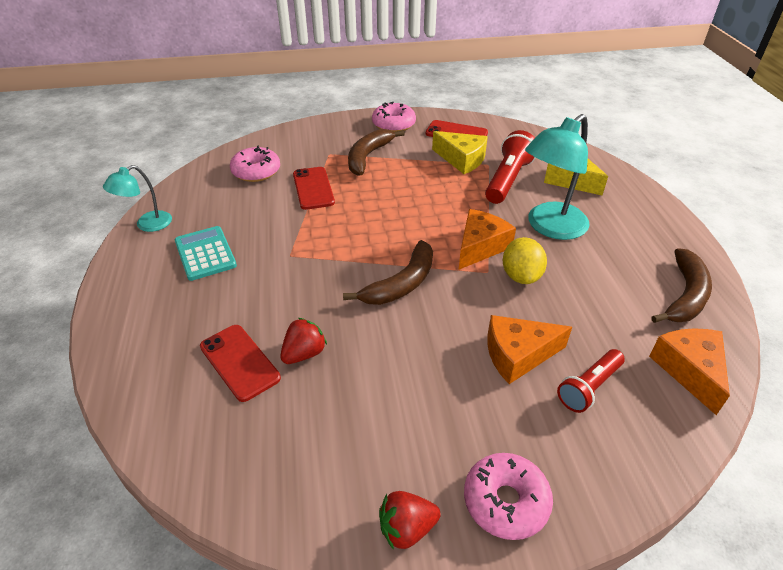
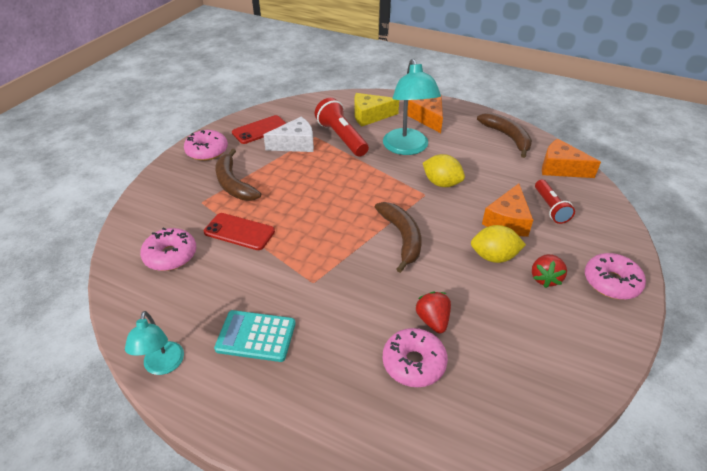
camera: 55 degrees left, 0 degrees up
(239, 362) = (413, 363): red phone -> pink donut
(407, 528) = (611, 334): red strawberry -> red strawberry (545, 278)
(442, 366) = (494, 257): none -> yellow lemon
(461, 160) = (295, 144): yellow cheese -> white cheese
(480, 247) = (398, 185): orange cheese -> orange cheese (428, 118)

